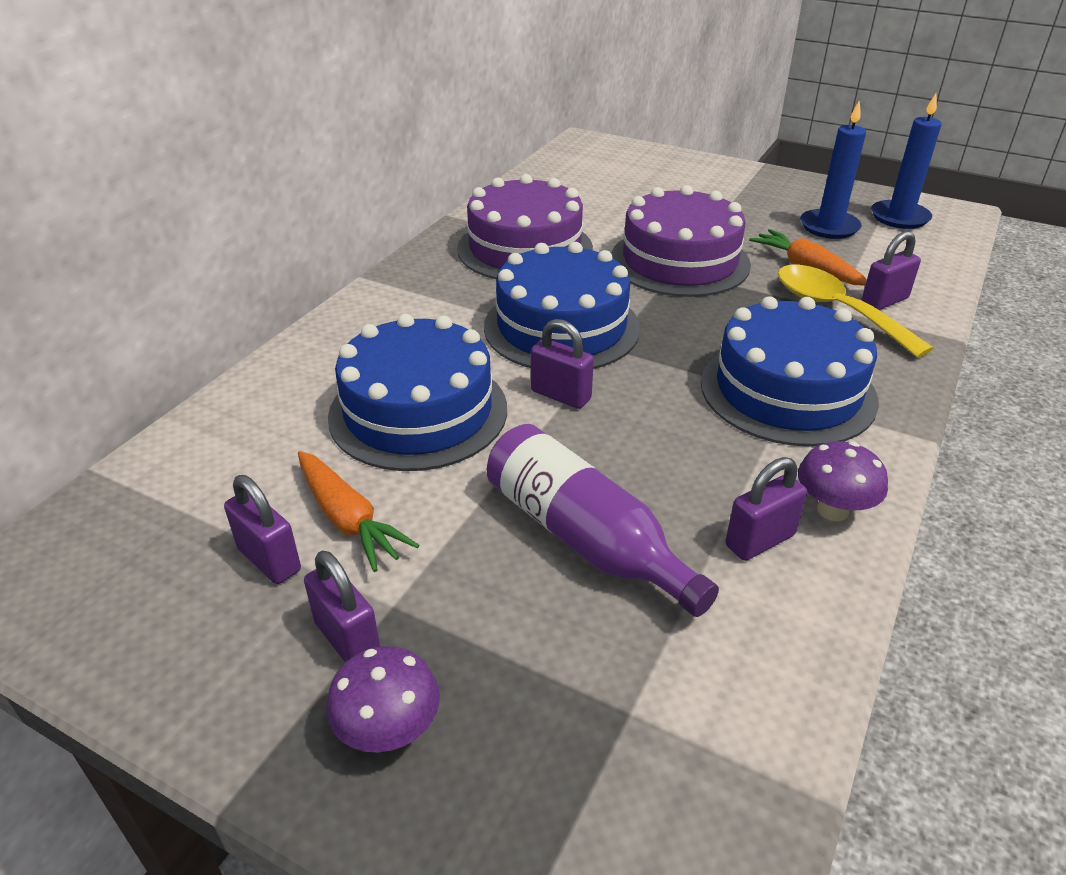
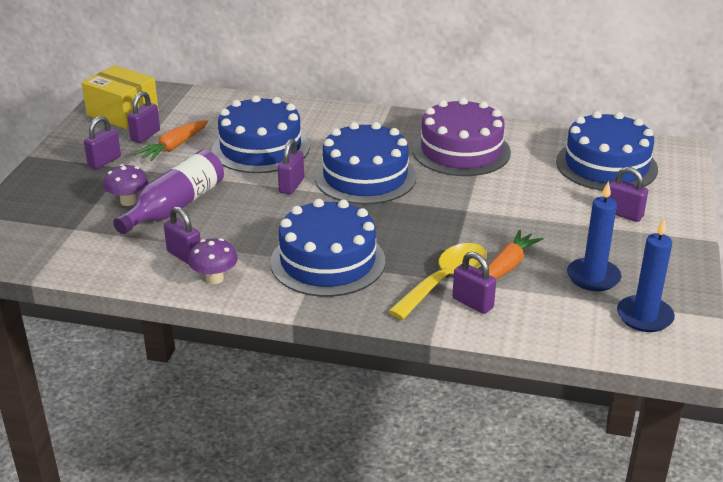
camera: 75 degrees right, 5 degrees down
(130, 592) = (122, 113): none -> yellow box
(389, 731) = (61, 178): purple mushroom -> purple mushroom (128, 201)
(602, 178) = (606, 165): none -> blue cake
(679, 261) = (481, 211): purple cake -> none
(707, 189) = (623, 214): none -> purple padlock

